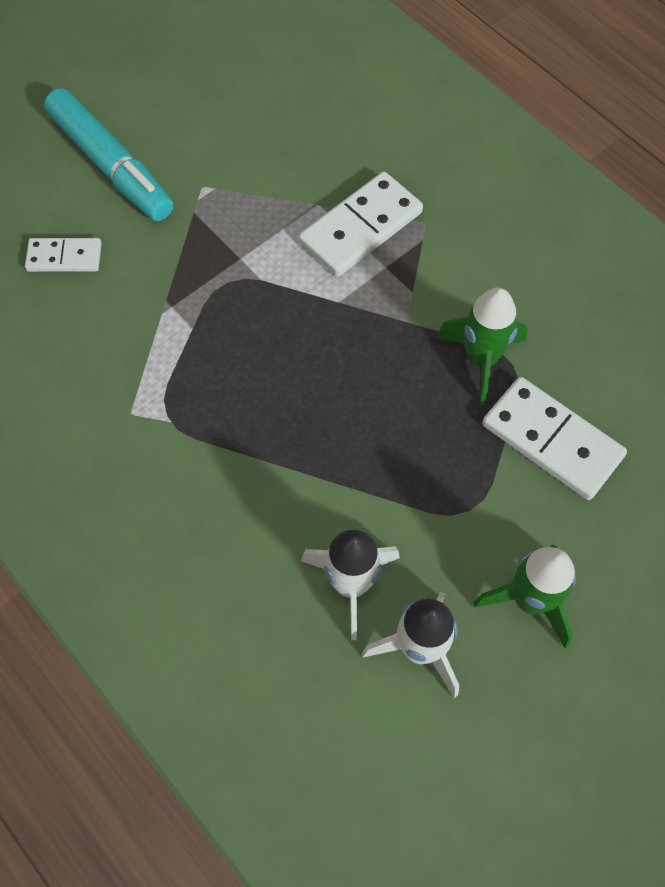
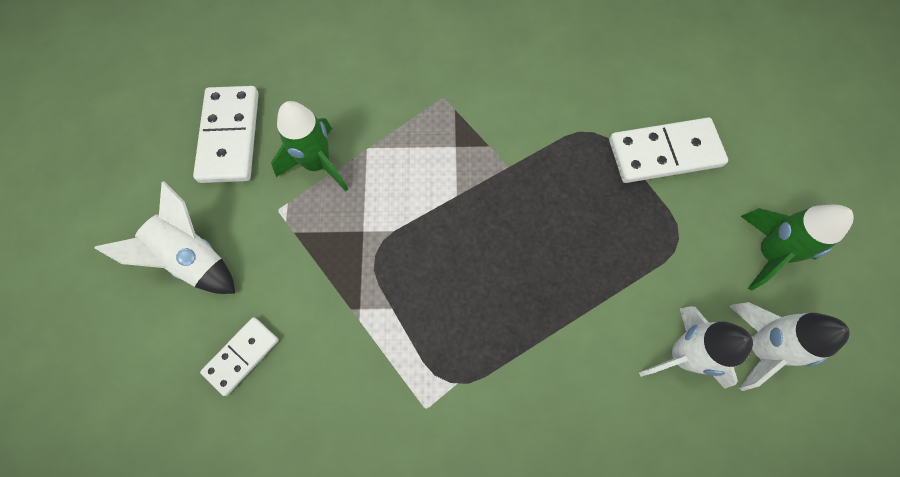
camera: 50 degrees left, 5 degrees up
(111, 165) = (193, 259): turquoise marker -> white rocket
(360, 227) = (410, 137): white domino -> white domino (229, 136)
(481, 359) = (574, 146): green rocket -> green rocket (317, 164)

